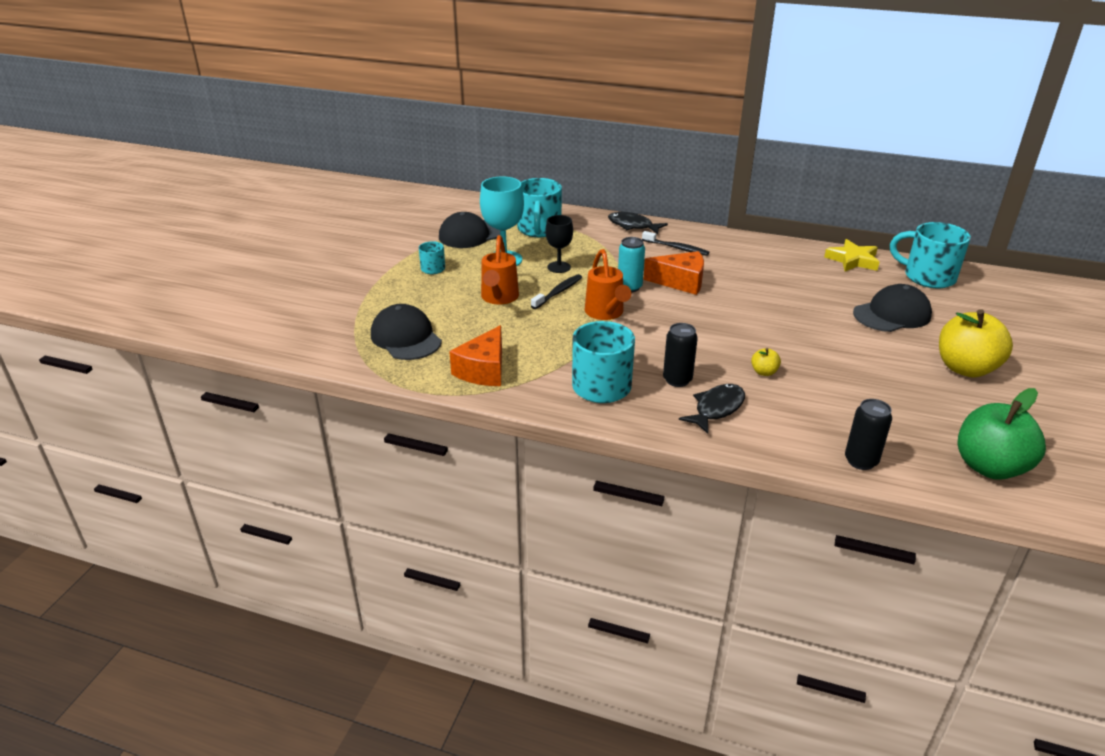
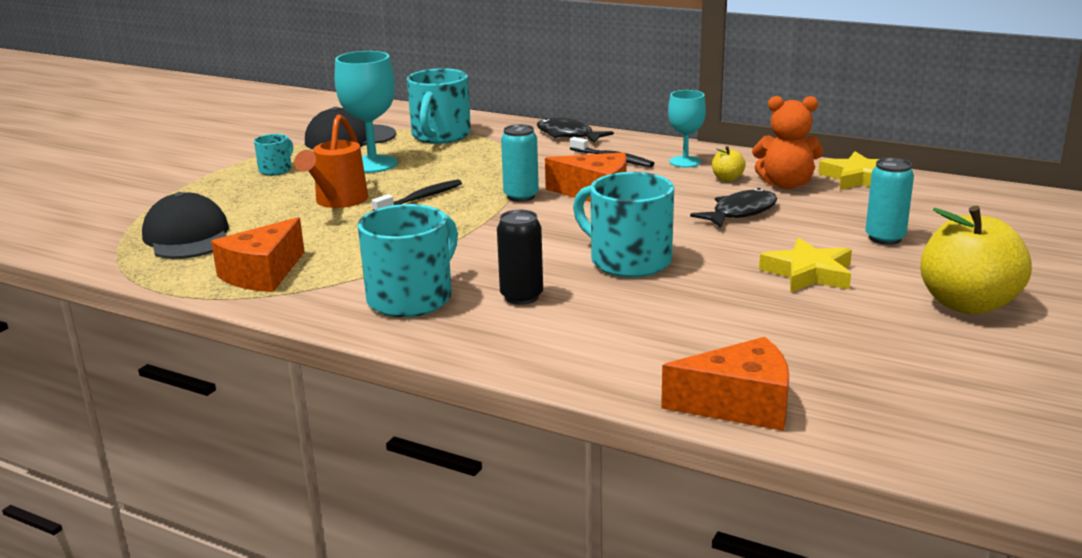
camera: 10 degrees right, 10 degrees down
(559, 267) = (440, 173): black goblet -> none
(606, 313) = (470, 222): orange watering can -> none
(716, 408) = (557, 331): black fish -> black fish (740, 212)
(728, 249) = (685, 162): none -> turquoise goblet
(764, 372) = (653, 294): yellow apple -> yellow apple (727, 178)
(806, 268) = (786, 184): none -> orange teddy bear
(856, 348) = (808, 273): none -> yellow star
(861, 461) = (739, 405): black can -> orange cheese
(892, 314) = (885, 238): black cap -> turquoise can
(927, 277) = (962, 199): turquoise mug -> turquoise mug (628, 261)
(989, 467) = (945, 425): green apple -> none

